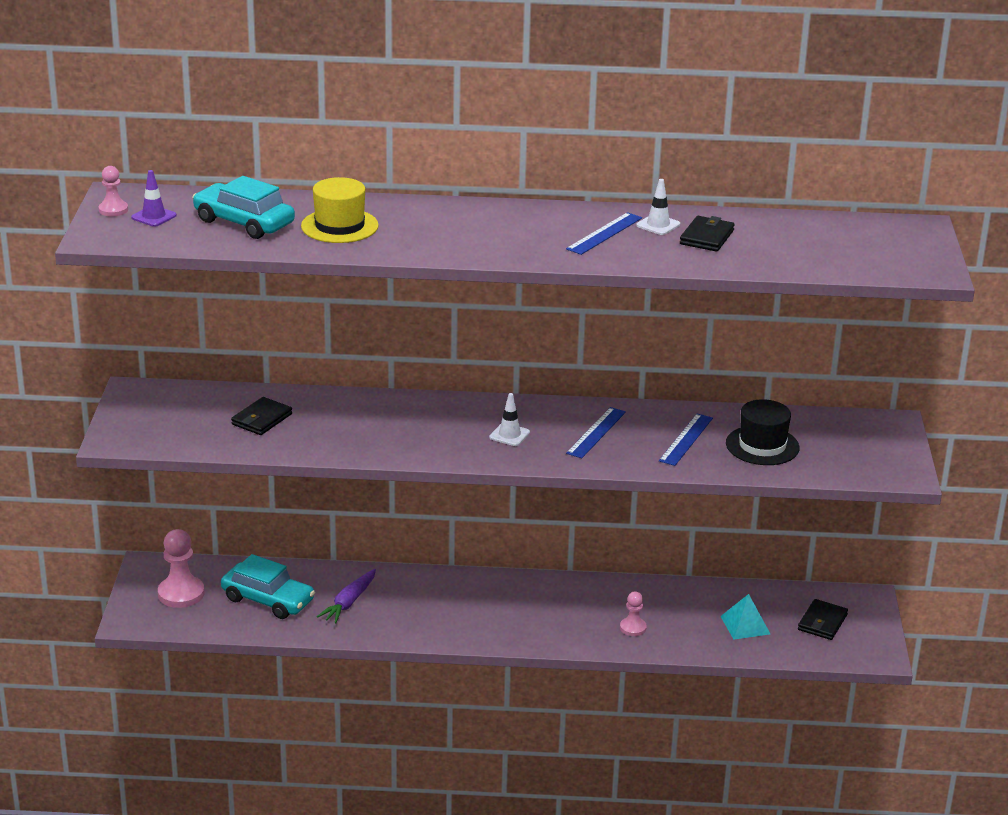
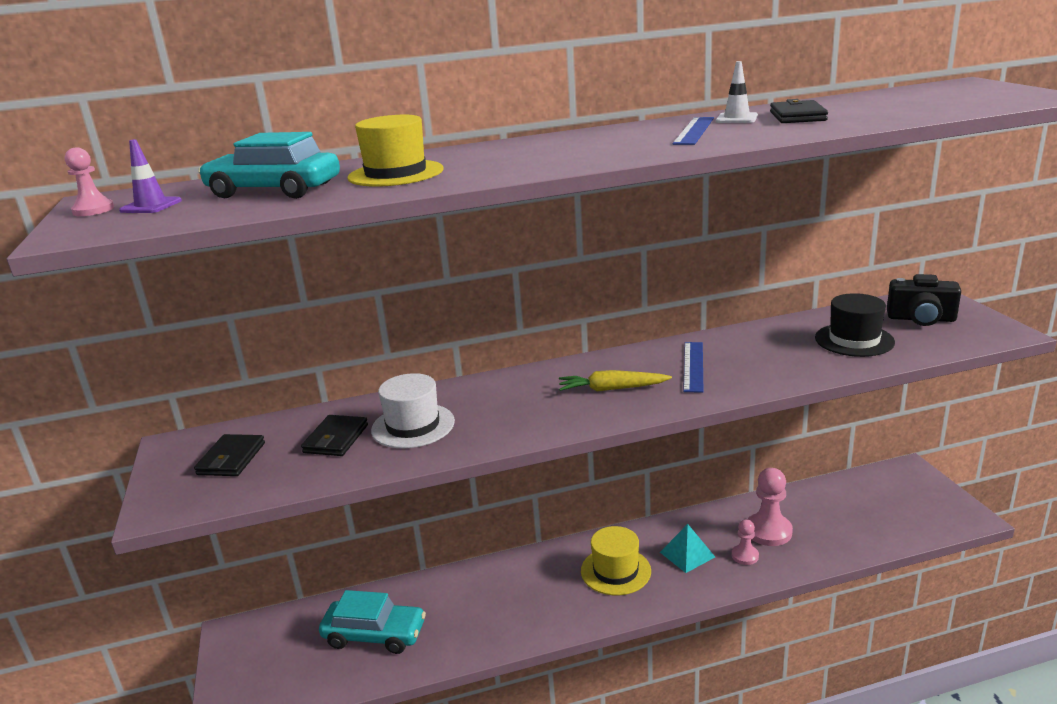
camera: 15 degrees left, 5 degrees down
(181, 593) = (276, 656): pink pawn -> pink pawn (768, 531)
(327, 424) = (413, 426): none -> white hat
(349, 602) = (460, 611): purple carrot -> none
(505, 608) = (615, 571): none -> yellow hat
(509, 435) = (612, 389): white traffic cone -> yellow carrot
(685, 439) = (781, 351): blue ruler -> none
(745, 625) = (837, 523): turquoise pyramid -> turquoise pyramid (687, 554)
(822, 622) = (896, 501): black wallet -> black wallet (231, 459)
(849, 441) = (921, 319): none -> black camera

